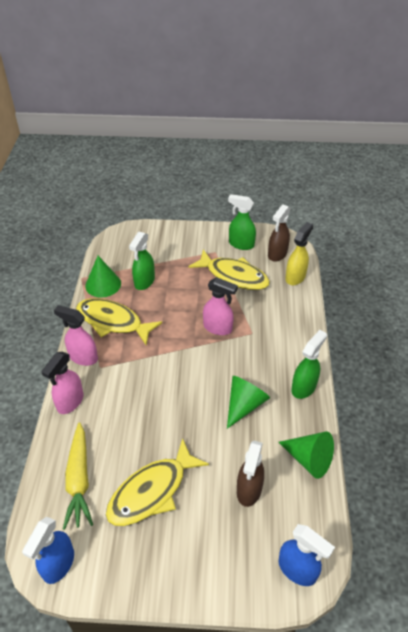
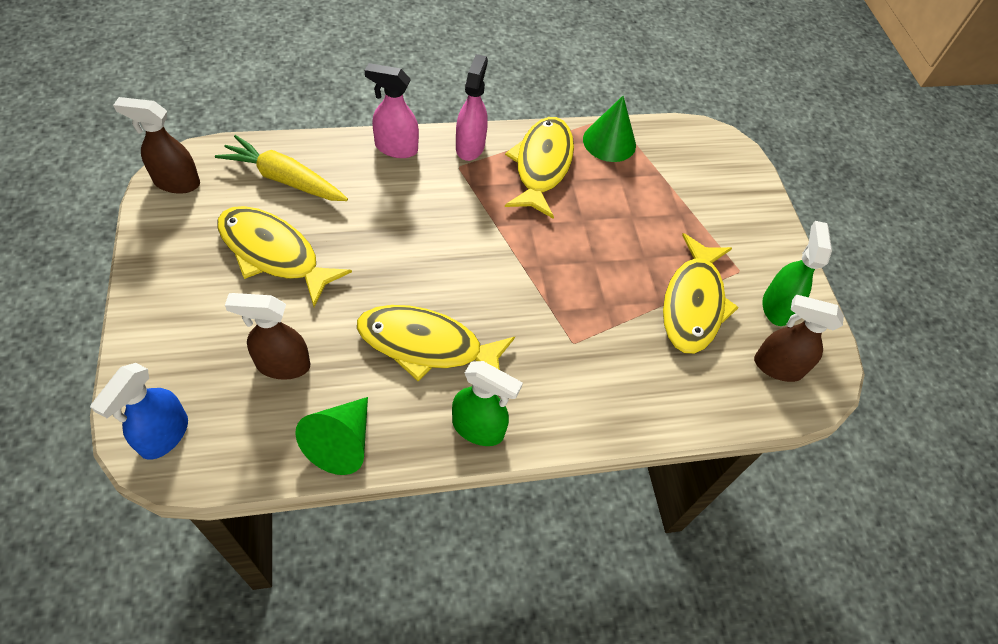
camera: 70 degrees right, 10 degrees up
(58, 564) = (176, 182): blue spray bottle -> brown spray bottle
(79, 480) = (284, 179): yellow carrot -> yellow carrot turned 45 degrees clockwise
(144, 282) = (633, 188): green spray bottle -> none
(218, 328) = (569, 294): pink spray bottle -> none
(244, 405) = (427, 345): green cone -> yellow fish
(295, 277) = (729, 401): yellow spray bottle -> none

